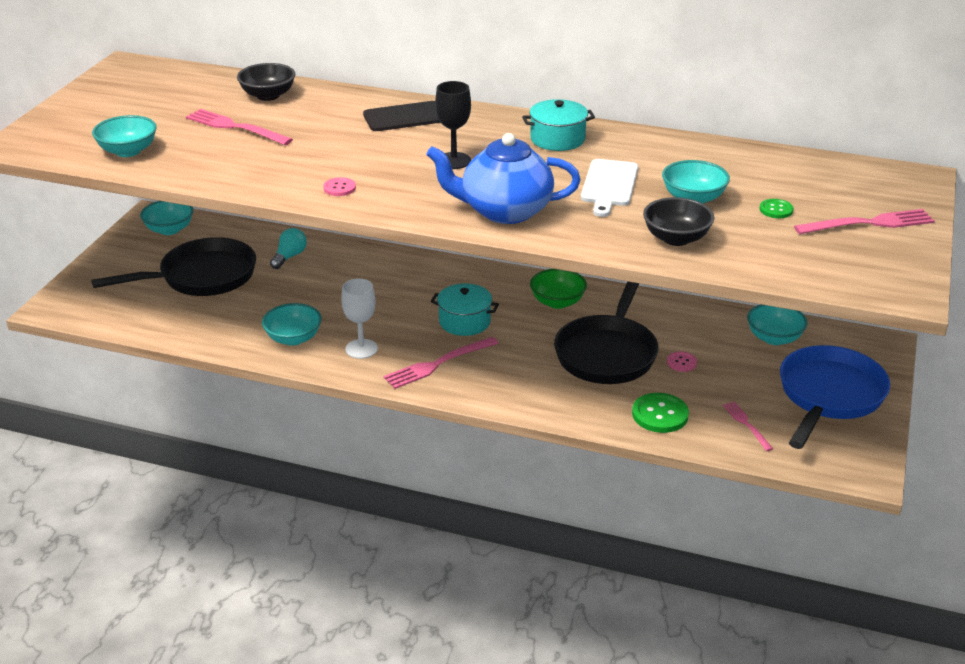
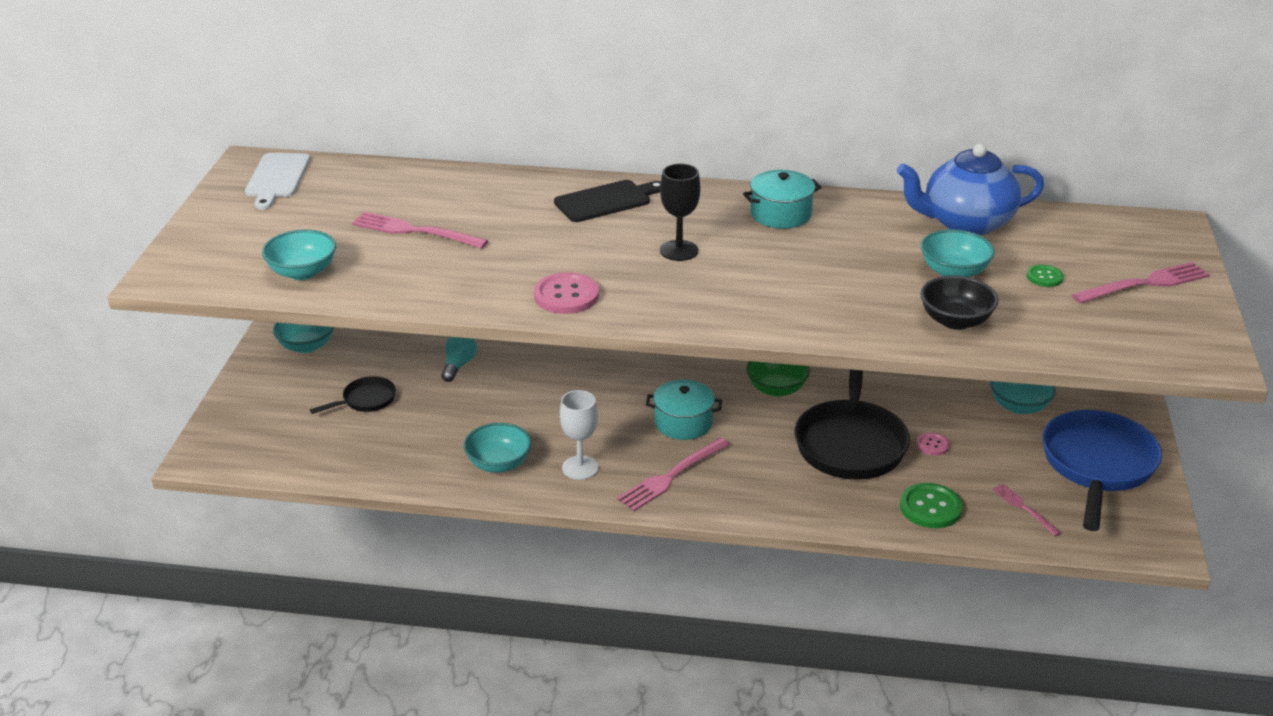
camera: 10 degrees left, 0 degrees up
(202, 277) = (366, 400): black pan -> black pan, size x0.48
(268, 95) = (435, 188): black bowl -> none
(339, 188) = (566, 296): pink button -> pink button, size x1.79
(504, 211) = (760, 306): blue teapot -> blue teapot (965, 223)
(609, 185) = (859, 265): white cutting board -> white cutting board (277, 178)

